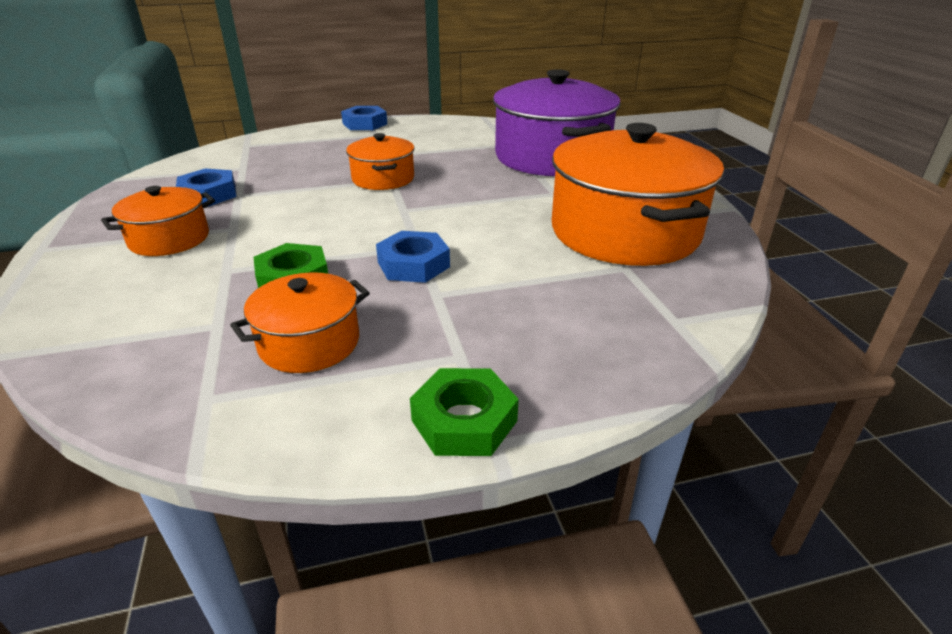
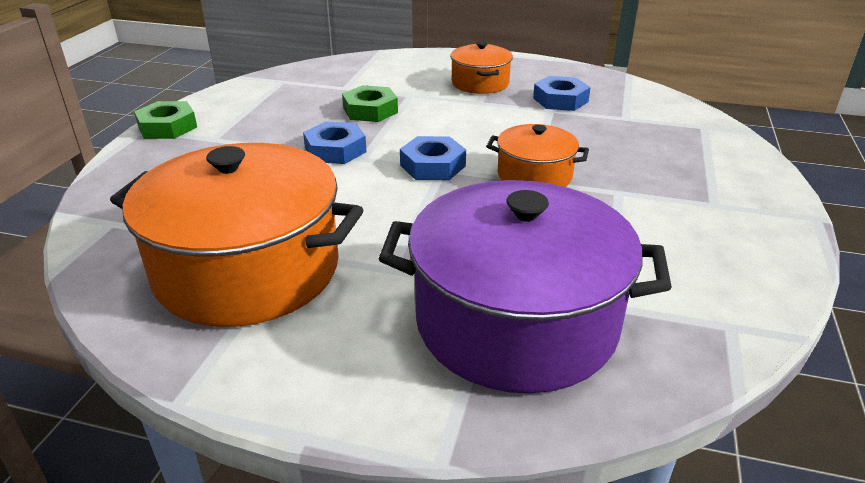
camera: 120 degrees right, 0 degrees up
(309, 343) = (290, 105): orange pot -> none
(365, 124) = (775, 208): blue nut -> blue nut (432, 165)

